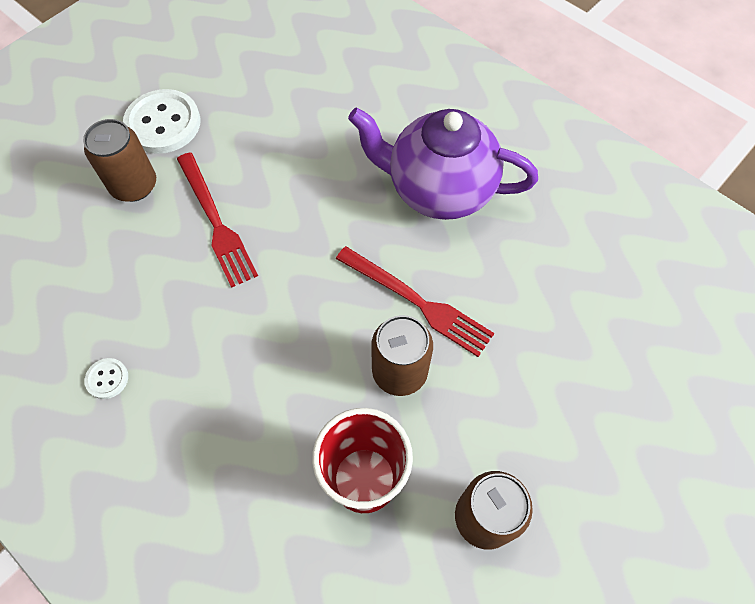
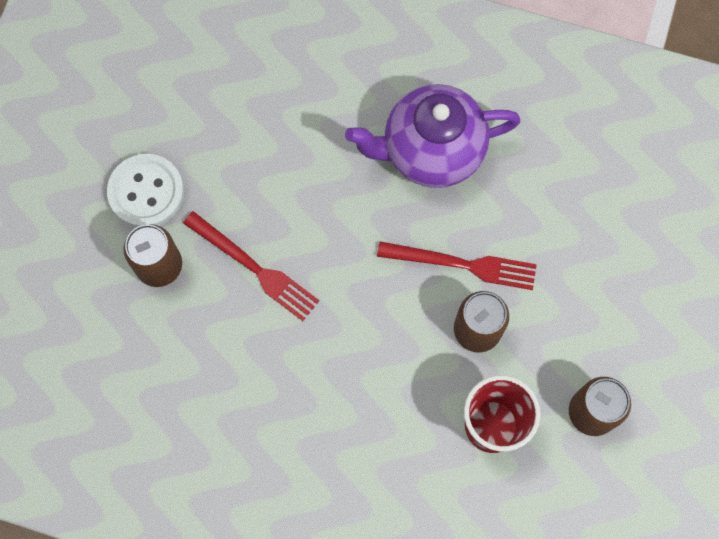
camera: 25 degrees left, 10 degrees up
(107, 379) = (247, 443): white button -> none

